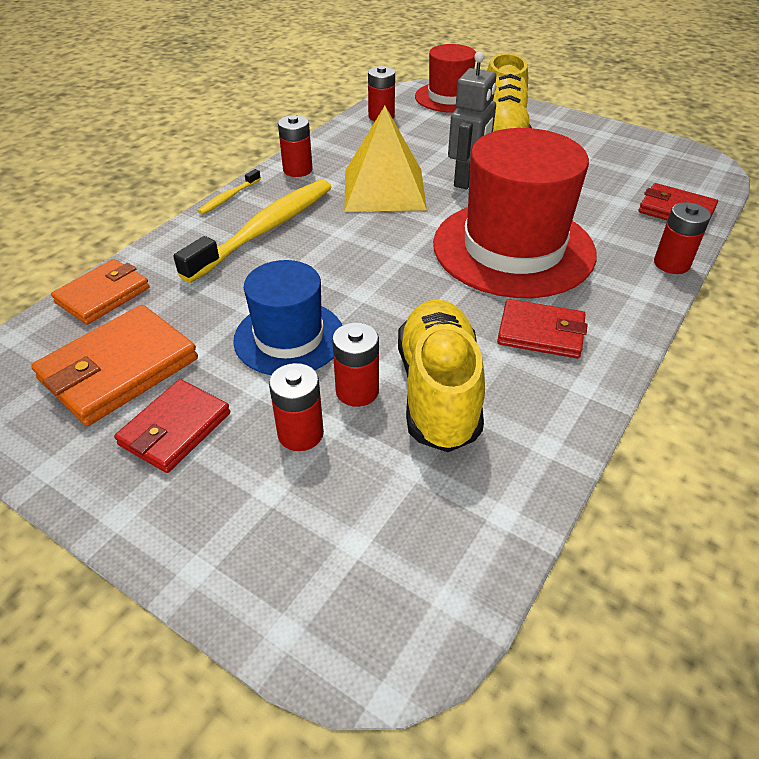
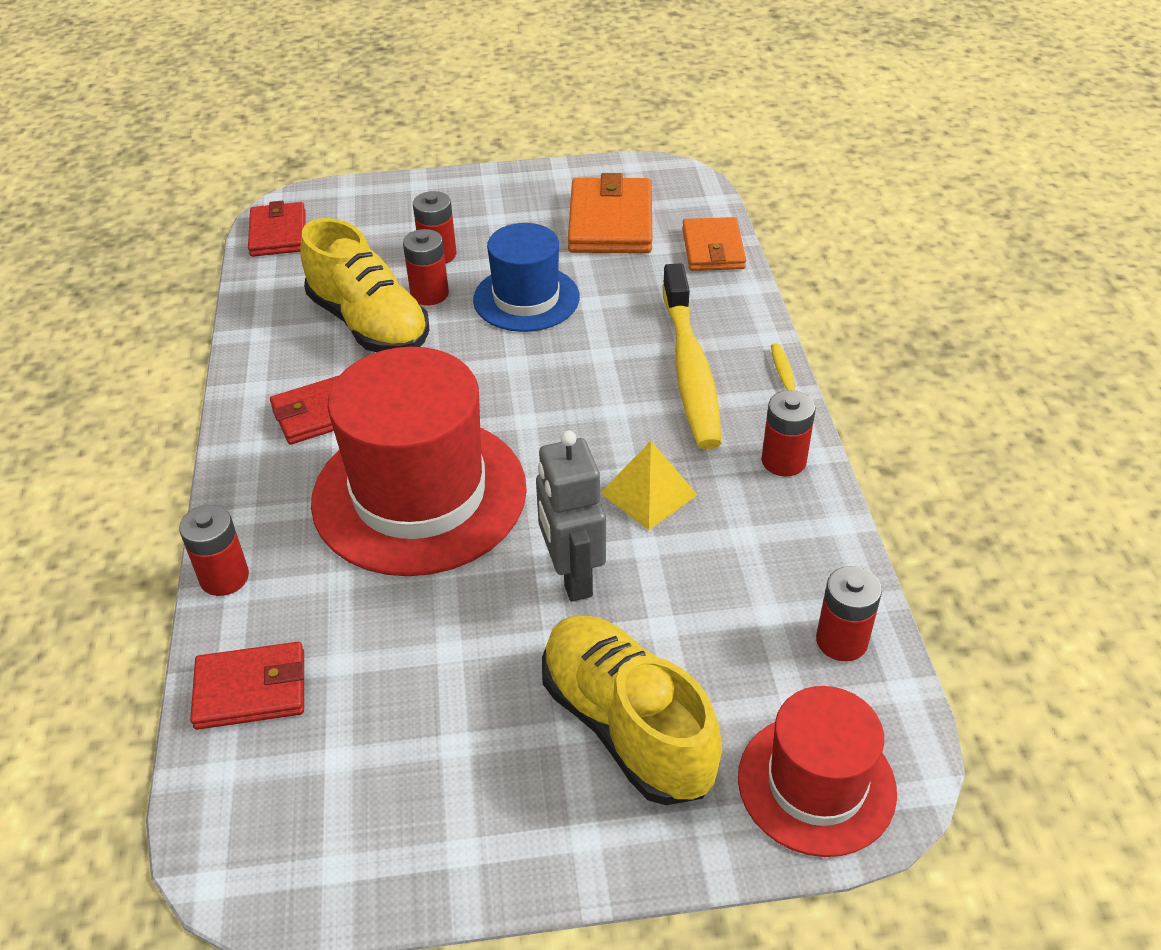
camera: 140 degrees right, 0 degrees up
(175, 429) = (520, 218): red wallet -> red wallet (278, 234)
(384, 189) = (648, 494): yellow pyramid -> yellow pyramid, size x0.58

